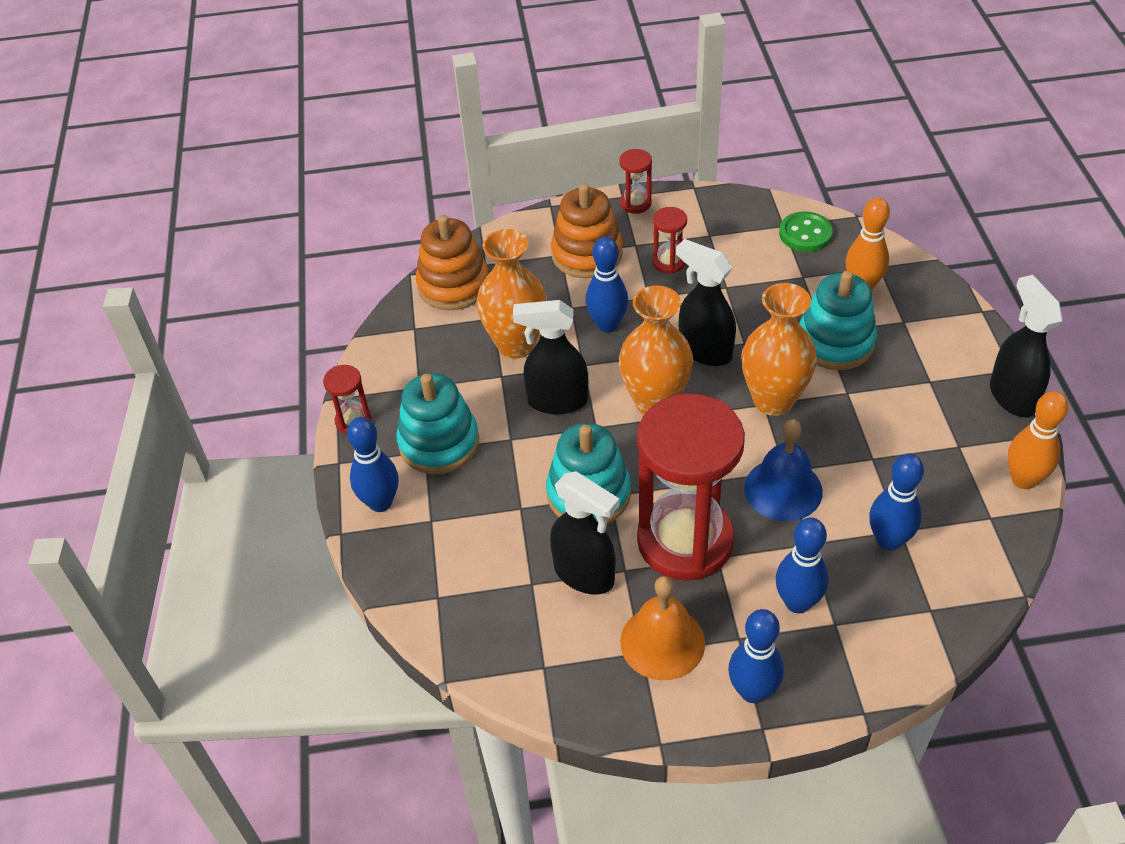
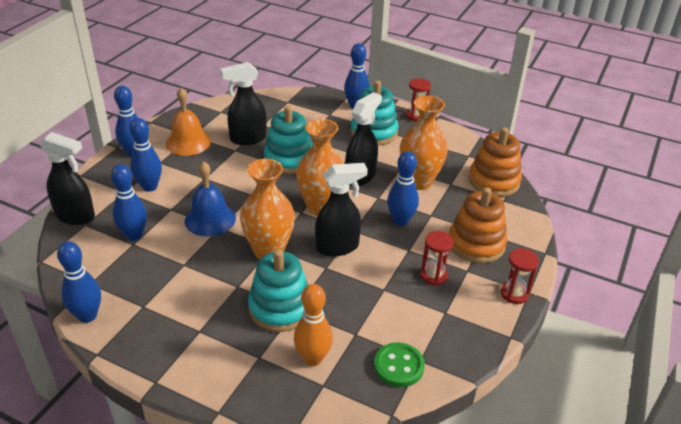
camera: 120 degrees right, 10 degrees down
(685, 541) = (225, 173): red hourglass -> none
(1012, 396) = (139, 362): black spray bottle -> black spray bottle (75, 216)
(1023, 480) = (87, 316): orange bowling pin -> blue bowling pin

